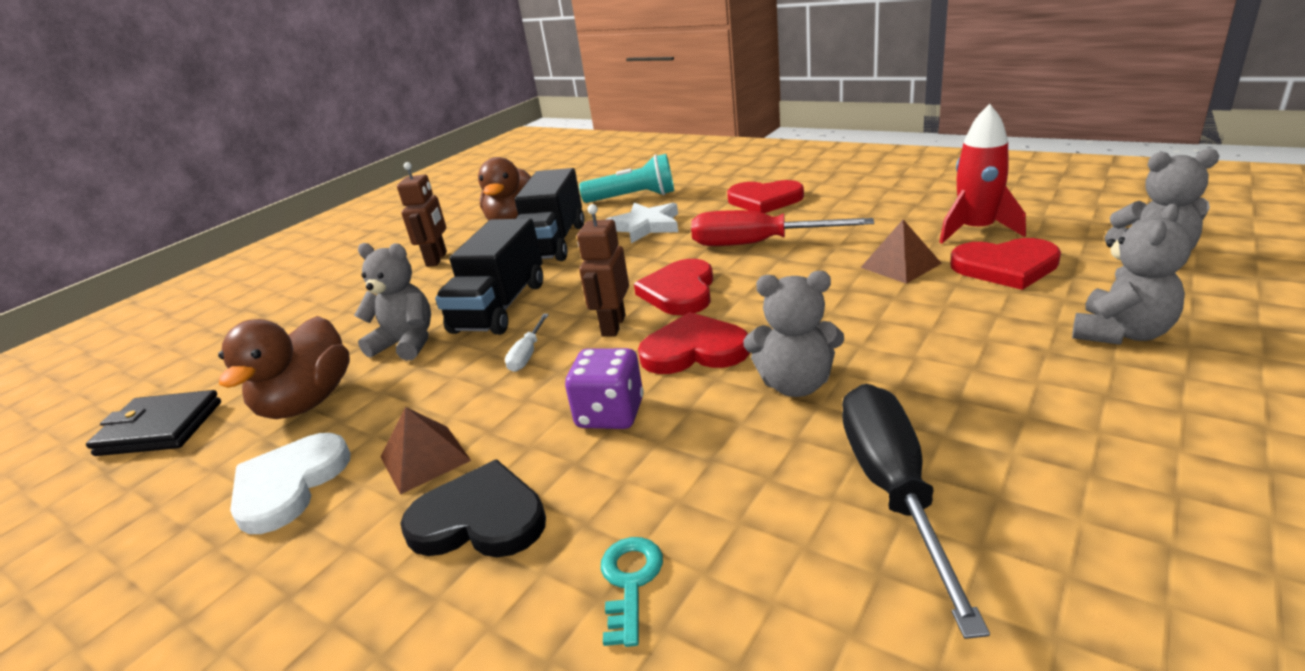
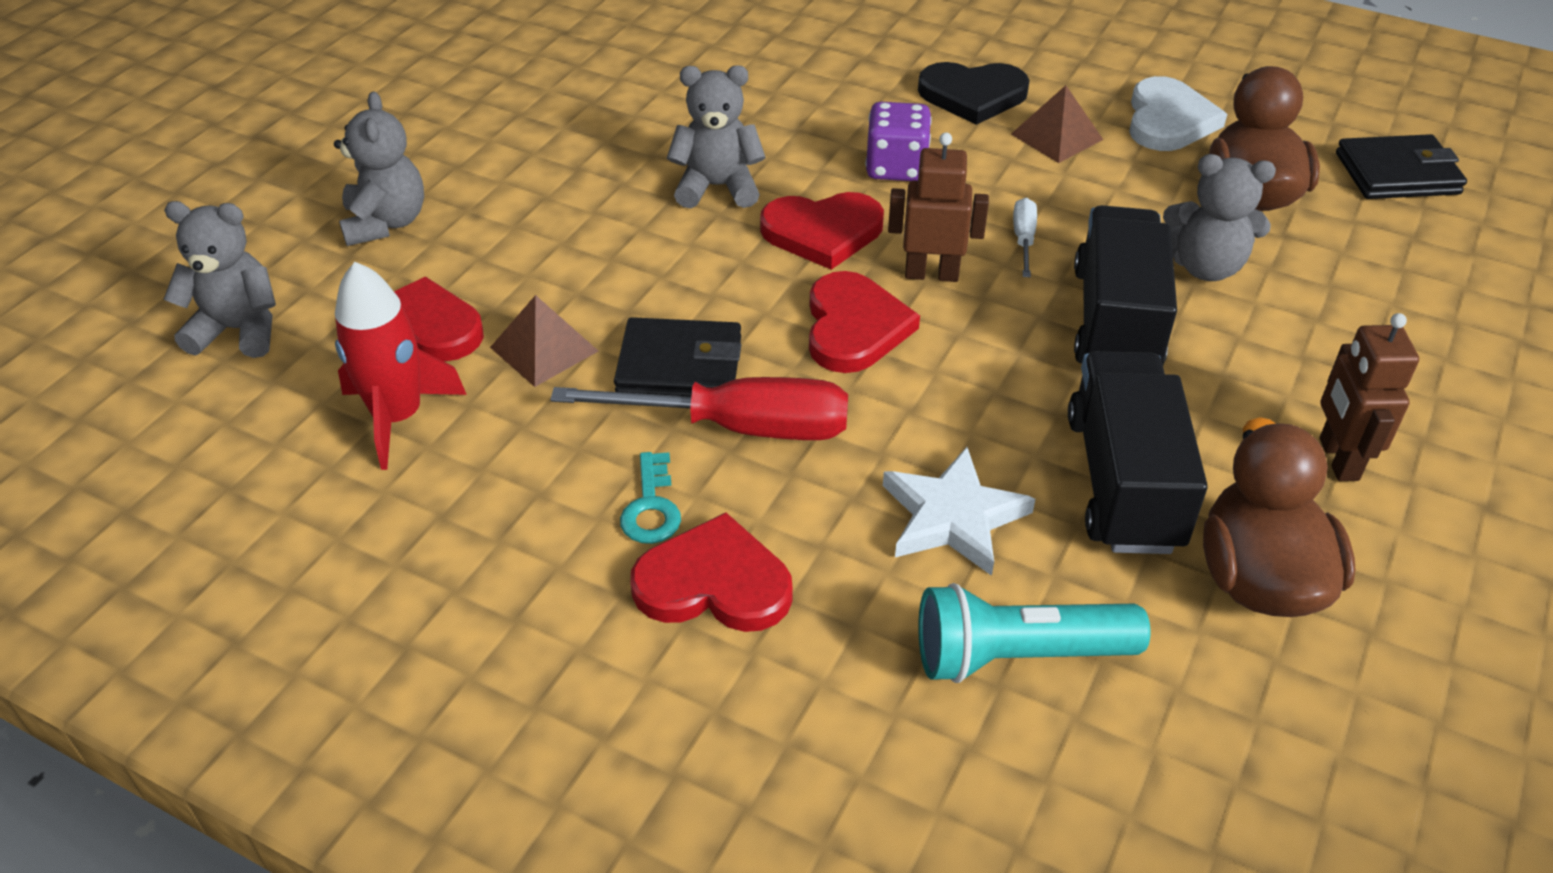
camera: 170 degrees right, 15 degrees up
(613, 326) = (931, 274): brown robot -> brown robot turned 90 degrees counterclockwise
(630, 582) = (845, 63): turquoise key -> turquoise key (651, 507)
(800, 265) = (680, 366): none -> black wallet
(893, 489) = (661, 106): black screwdriver -> none
(1121, 333) = (386, 223): grey teddy bear -> grey teddy bear turned 135 degrees clockwise

